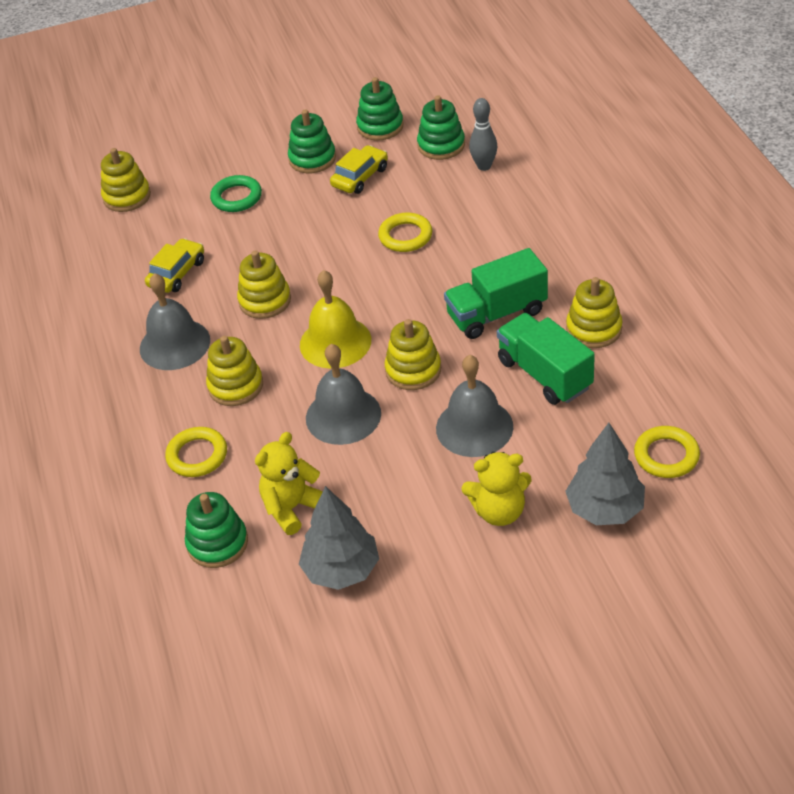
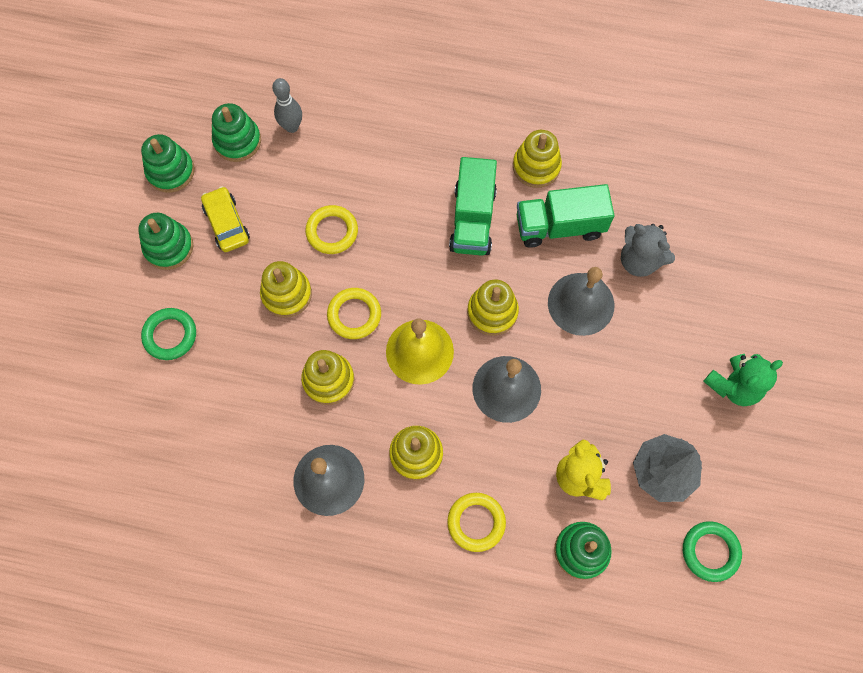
camera: 65 degrees left, 25 degrees up
(127, 197) = (87, 430): yellow stacking toy -> yellow stacking toy (286, 294)
(177, 273) = (235, 435): yellow car -> none
(281, 647) = (710, 551): none -> green ring
(481, 587) = (733, 386): none -> green teddy bear
(499, 511) = (672, 334): yellow teddy bear -> none
(560, 449) = (639, 260): none -> grey teddy bear
(605, 509) = (711, 267): grey tree -> none
(666, 455) = (687, 200): yellow ring -> yellow ring (354, 315)

